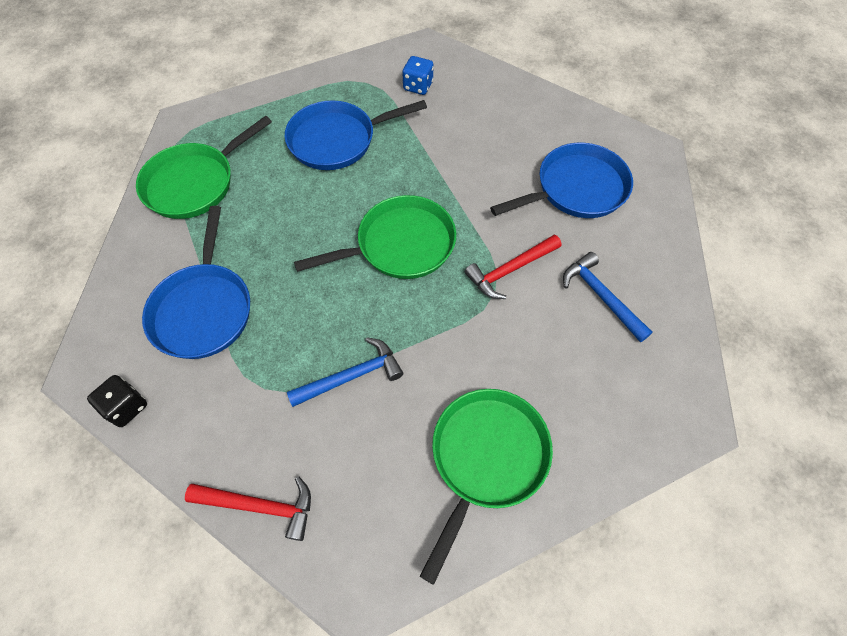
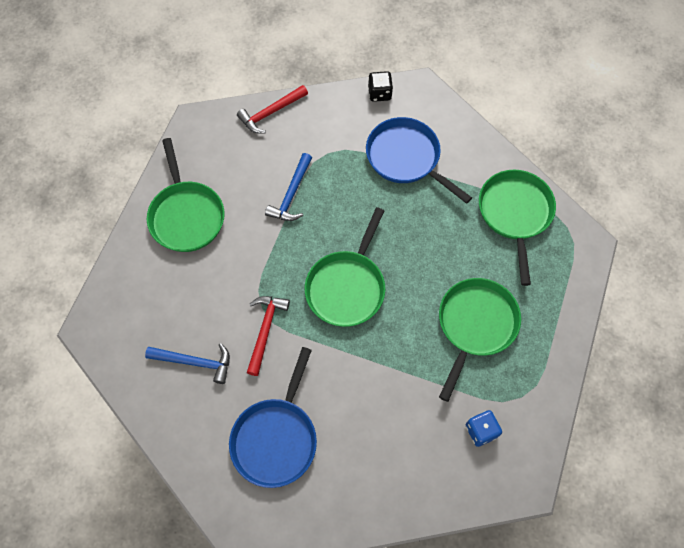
camera: 135 degrees right, 5 degrees up
(337, 140) = (475, 325): blue pan -> green pan

